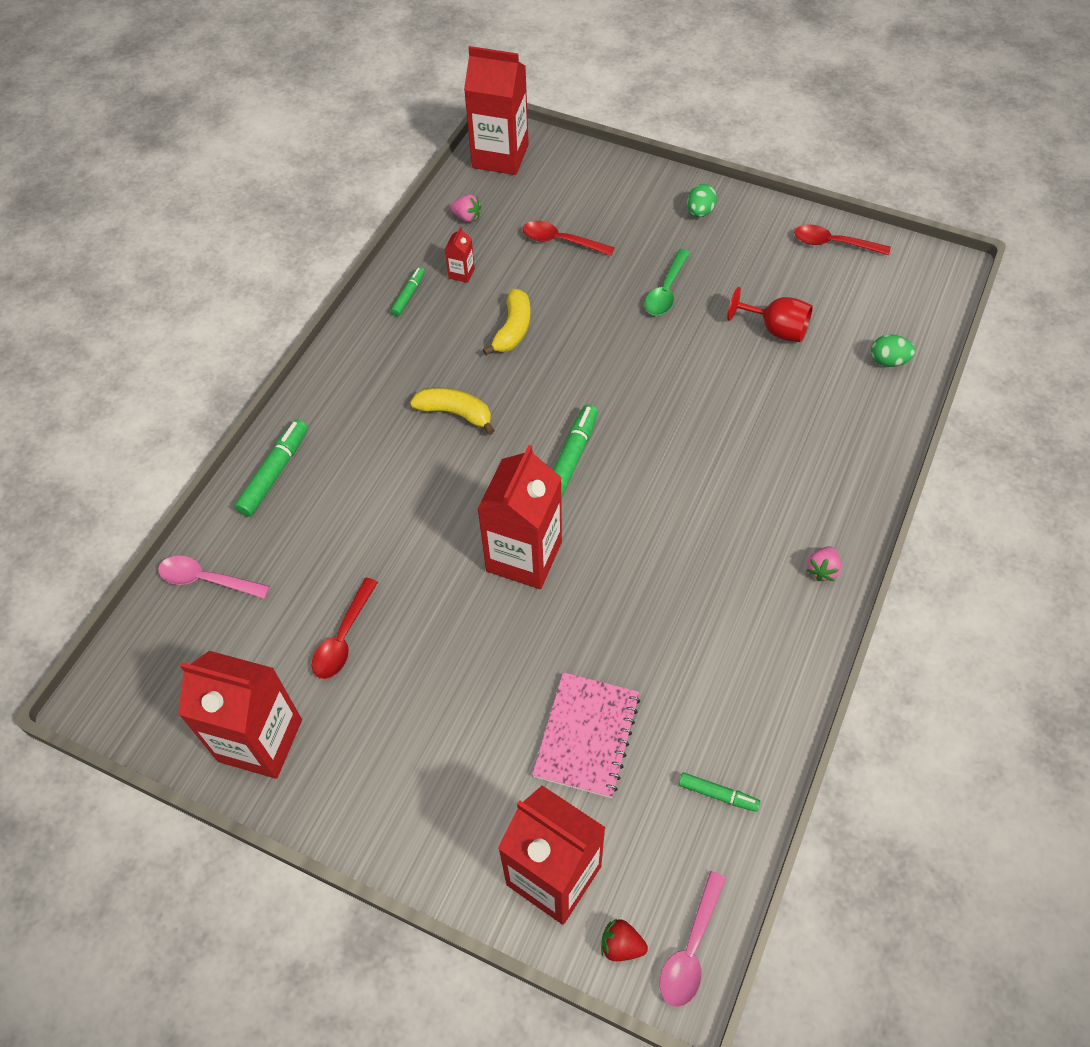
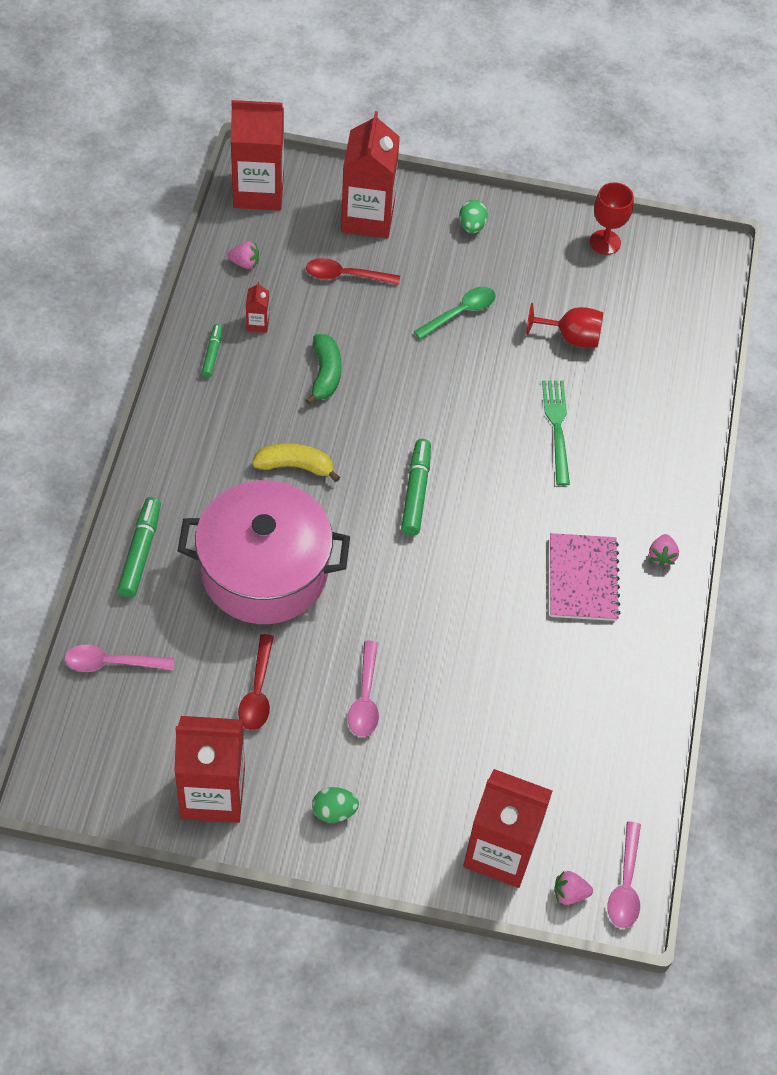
camera: 20 degrees left, 0 degrees up
(391, 513) = (264, 571): none -> pink pot
(454, 666) = (365, 698): none -> pink spoon
(513, 329) = (325, 374): yellow banana -> green banana
(524, 556) = (398, 590): red carton -> red carton (367, 217)
(586, 735) = (497, 734): pink notebook -> pink notebook (582, 579)
(621, 945) = (569, 893): red strawberry -> pink strawberry
(666, 290) = (460, 313): green spoon -> green spoon turned 135 degrees counterclockwise
(718, 794) = (618, 761): green marker -> none
(738, 416) = (556, 427): none -> green fork
(833, 243) = (605, 242): red spoon -> red goblet
(888, 361) = (678, 353): green egg -> green egg (334, 811)

